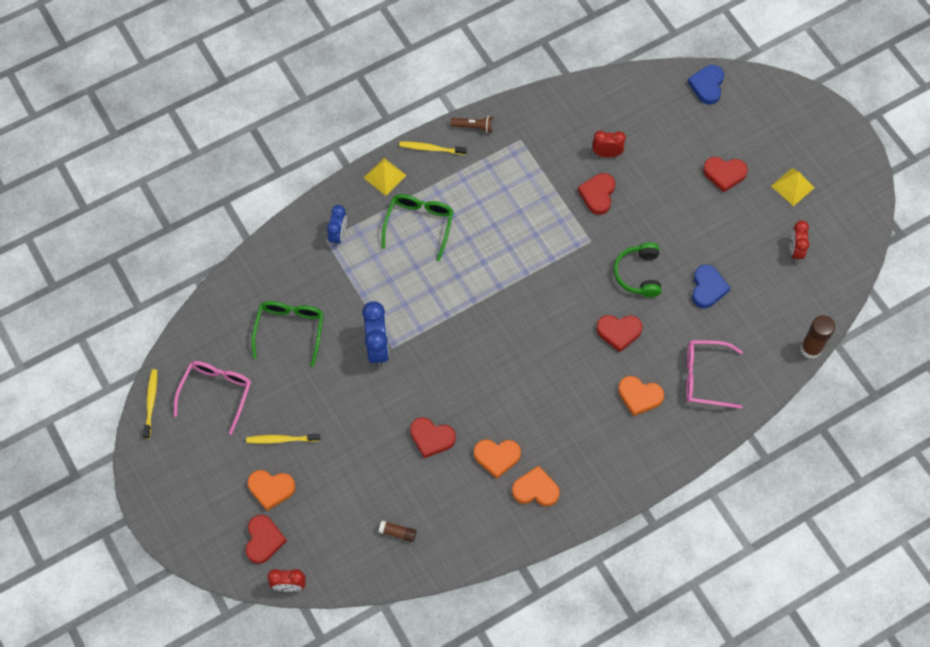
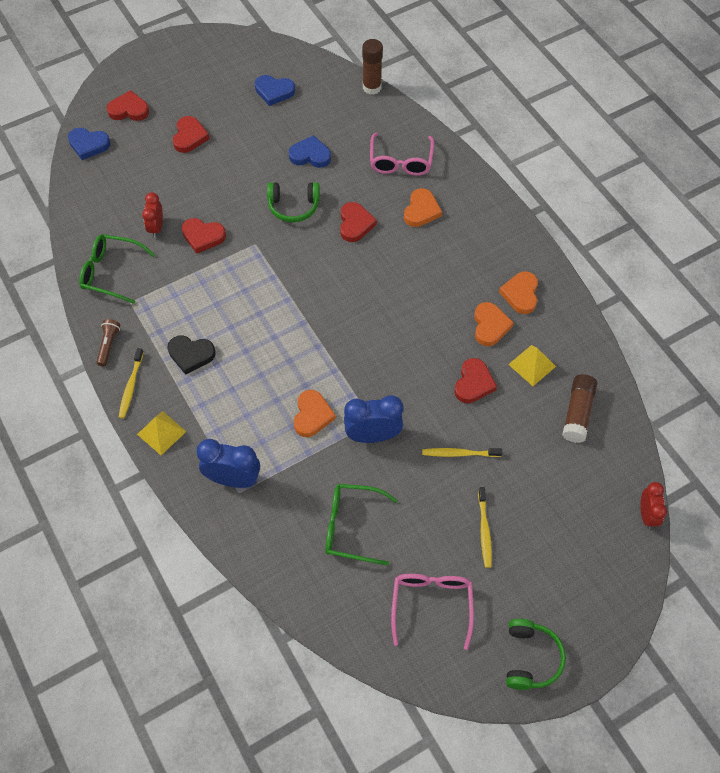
camera: 90 degrees left, 5 degrees down
(151, 402) = (446, 682): yellow toothbrush -> yellow toothbrush (459, 453)
(165, 471) = (531, 658): none -> green headphones
(216, 393) = (431, 605): pink glasses -> pink glasses turned 75 degrees clockwise
(263, 540) = (601, 543): red heart -> red heart (129, 110)
(271, 489) = (542, 538): orange heart -> orange heart (312, 415)
(338, 235) = (233, 479): blue clock -> blue clock, size x1.57
(398, 533) = (577, 413): brown glue stick -> brown glue stick, size x1.80
(419, 225) = (226, 397): green glasses -> green glasses (111, 272)
(463, 193) = (191, 355): none -> black heart
(792, 187) = (208, 89): yellow pyramid -> yellow pyramid (532, 365)
(795, 250) = (274, 91): red clock -> blue heart

